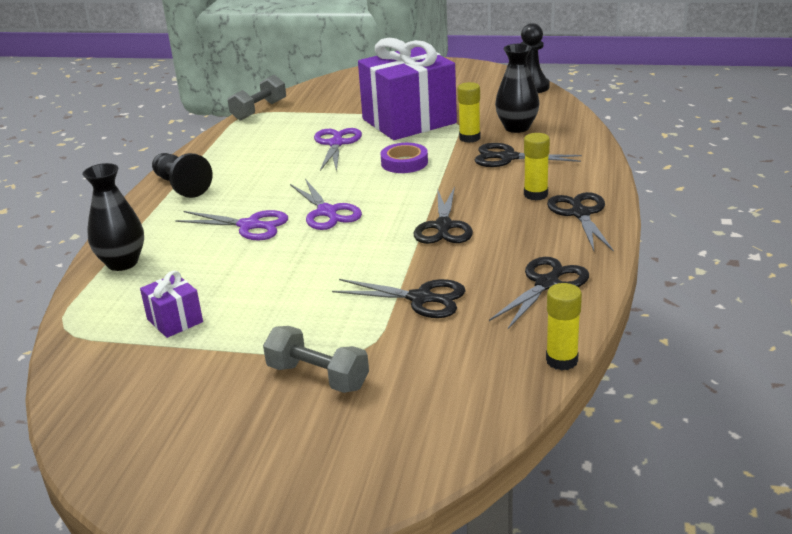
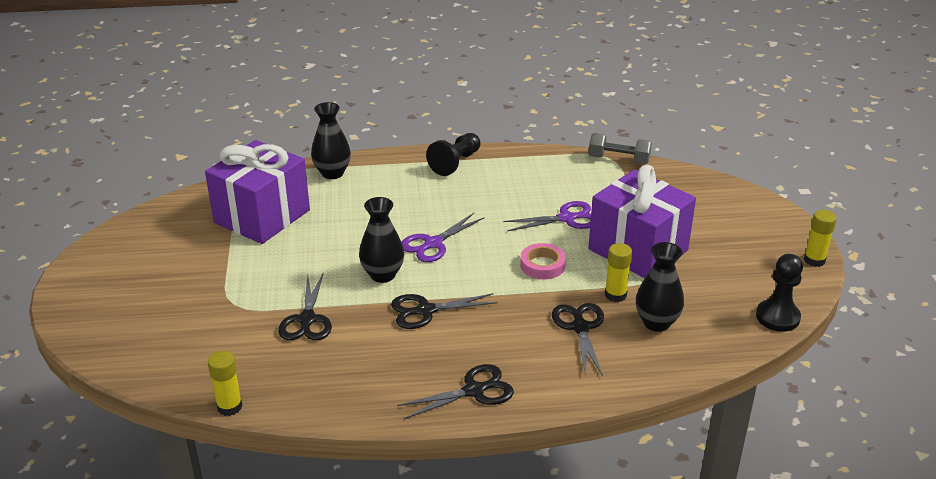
camera: 70 degrees right, 5 degrees up
(175, 321) = (262, 216): purple gift -> purple gift, size x2.33
(249, 226) = (400, 212): purple scissors -> none
(318, 377) = (201, 293): grey dumbbell -> none
(364, 245) = (382, 275): none -> black vase
(404, 163) = (542, 265): purple tape -> pink tape
(535, 195) = (504, 357): yellow glue stick -> yellow glue stick (814, 260)
(547, 284) = (341, 385): black scissors -> none

